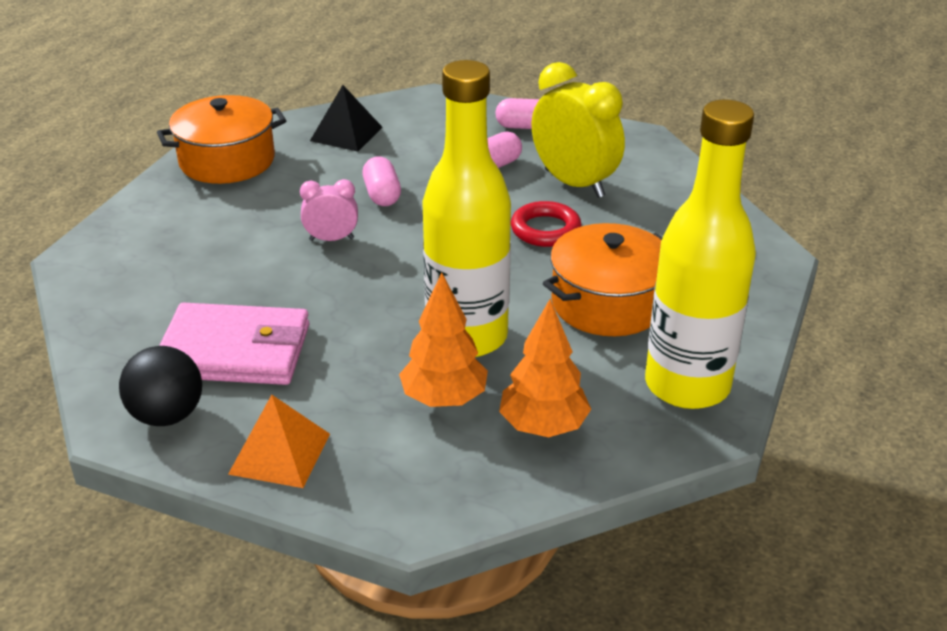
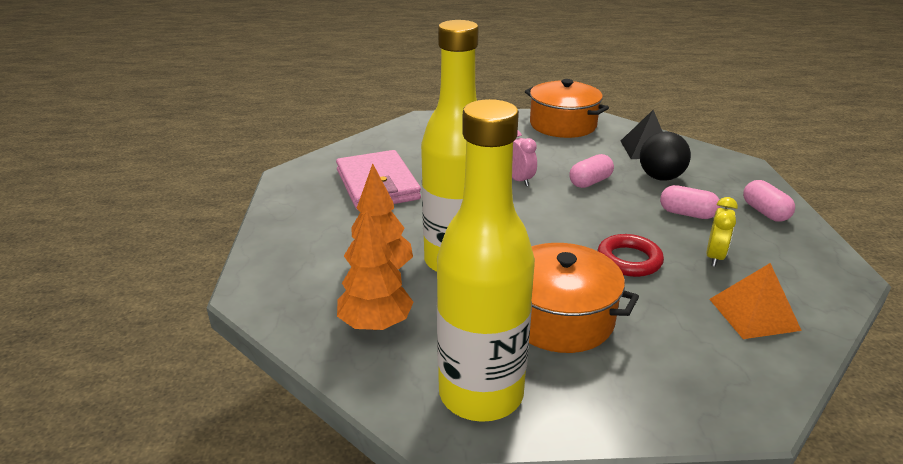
camera: 65 degrees right, 5 degrees down
(167, 415) = (307, 184): black ball -> black ball (660, 177)
(279, 453) = (292, 227): orange pyramid -> orange pyramid (754, 314)
(574, 183) = (714, 257): yellow clock -> yellow clock, size x0.52

